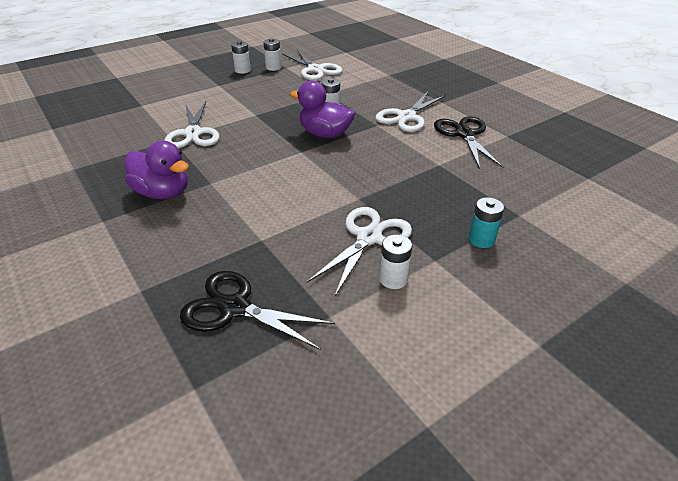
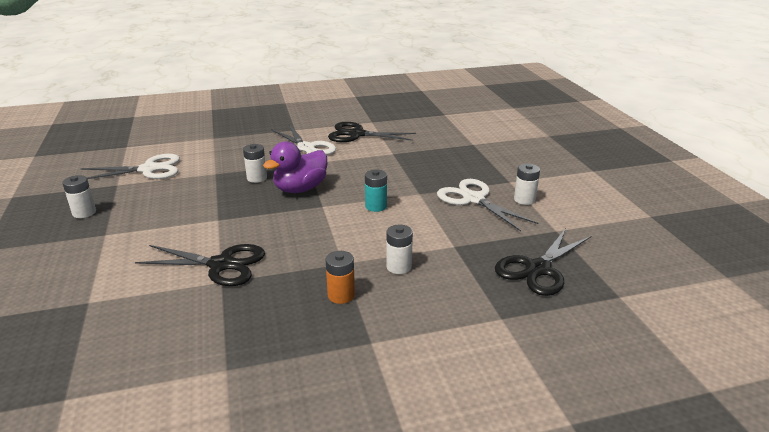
camera: 70 degrees left, 10 degrees down
(163, 193) = (341, 295): purple duck -> orange battery
(193, 133) = (221, 265): white scissors -> black scissors
(273, 67) = (106, 192): white battery -> white battery (399, 267)
(481, 239) = (494, 162): turquoise battery -> turquoise battery (376, 206)

